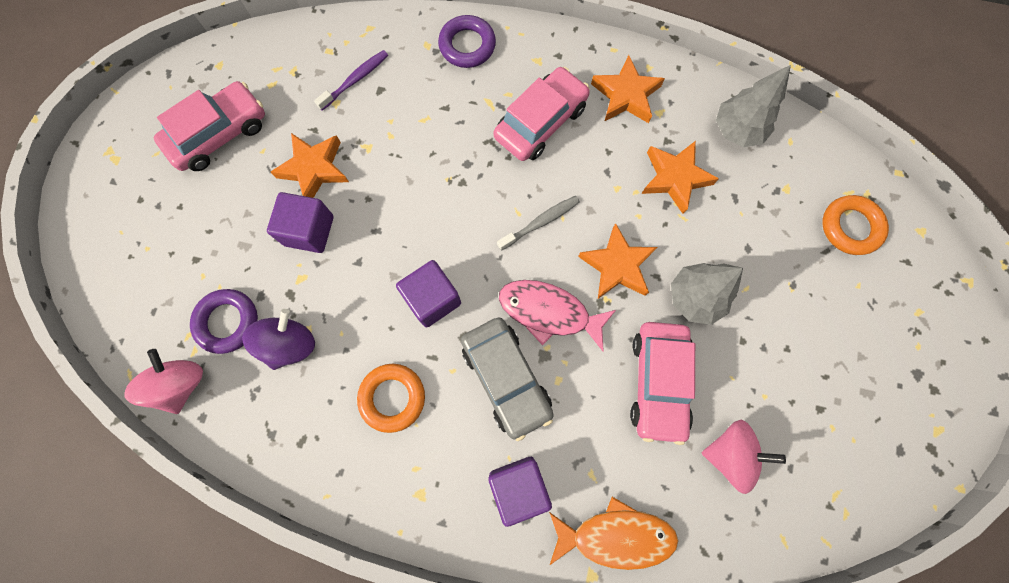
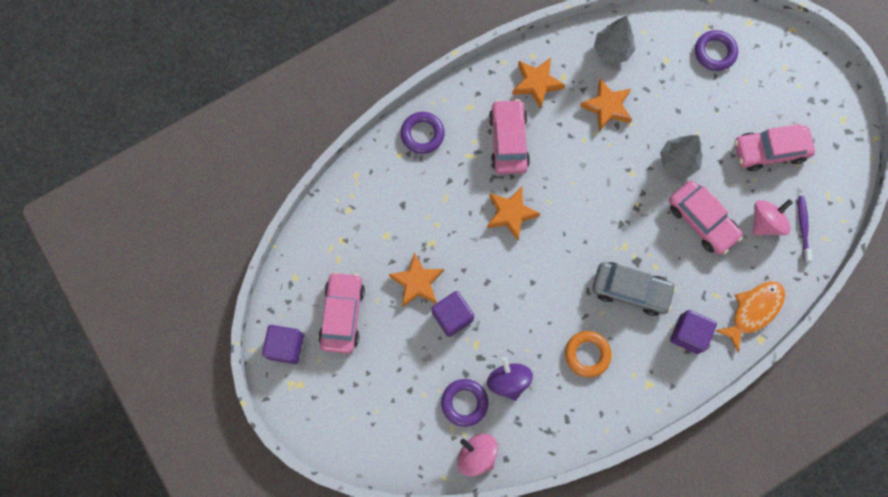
camera: 45 degrees left, 0 degrees up
(355, 80) = (383, 212): purple toothbrush -> purple toothbrush (803, 227)
(432, 299) = (554, 288): purple cube -> purple cube (285, 346)
(540, 222) = (565, 195): grey toothbrush -> none
(549, 312) = (617, 237): pink fish -> none
(617, 265) = (625, 181): orange star -> orange star (511, 213)
(812, 383) = (770, 151): none -> pink car
(850, 227) = (715, 52): orange ring -> purple ring

